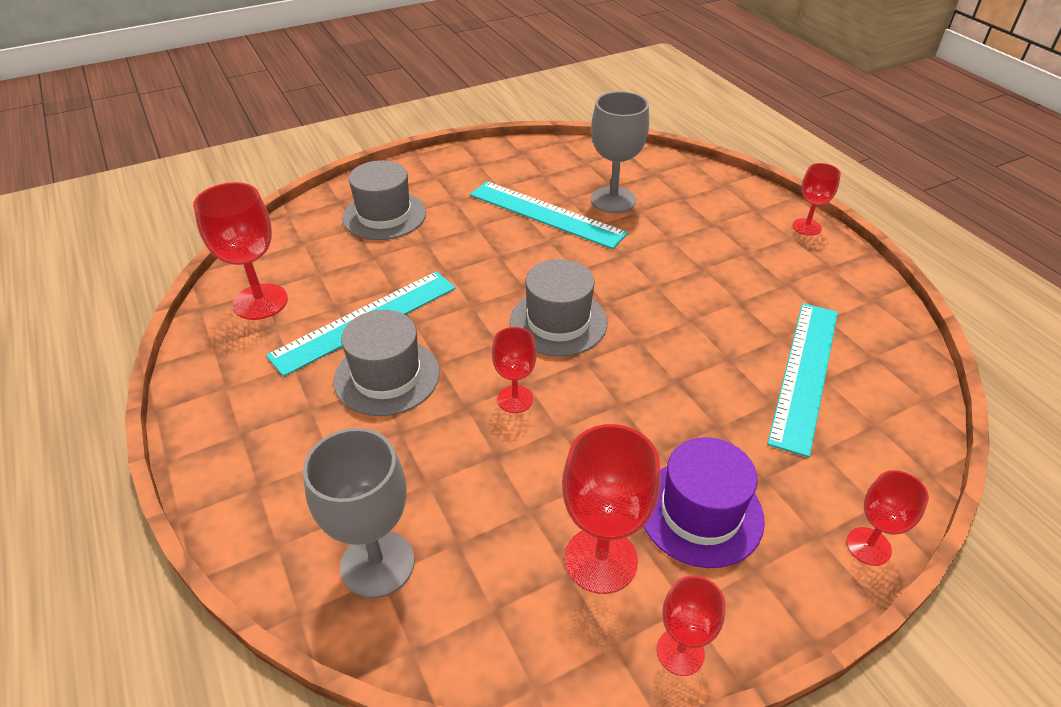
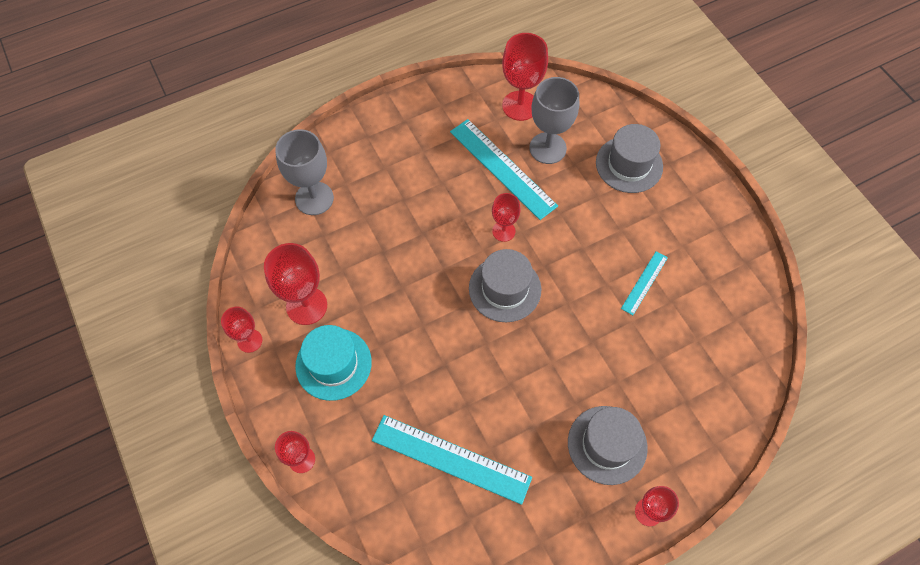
camera: 90 degrees right, 20 degrees up
(387, 376) = (450, 187): grey hat -> grey hat (607, 444)
(515, 399) = (428, 261): red goblet -> red goblet (503, 231)
(546, 214) = (644, 282): turquoise ruler -> turquoise ruler, size x0.52
(613, 200) = (673, 339): grey goblet -> grey goblet (547, 148)
(700, 512) = (333, 364): purple hat -> turquoise hat

